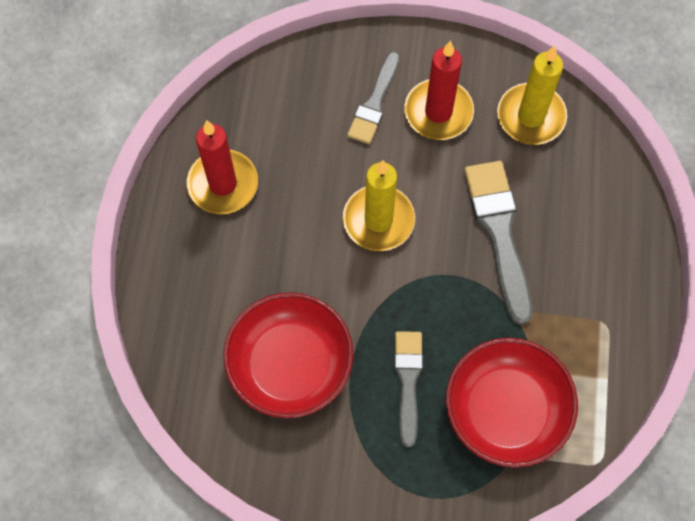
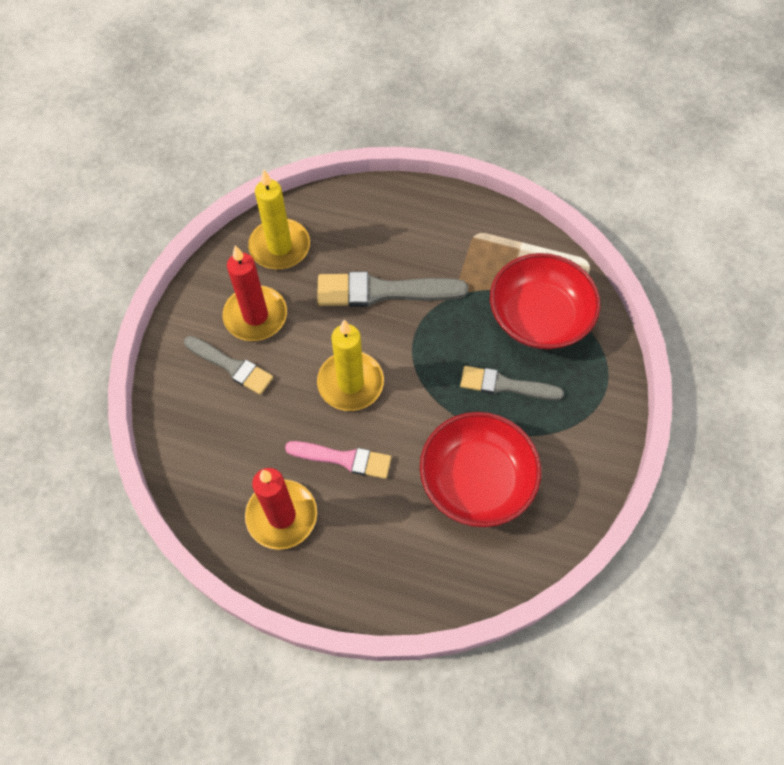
camera: 80 degrees left, 5 degrees down
(291, 229) = (343, 459): none -> pink brush

